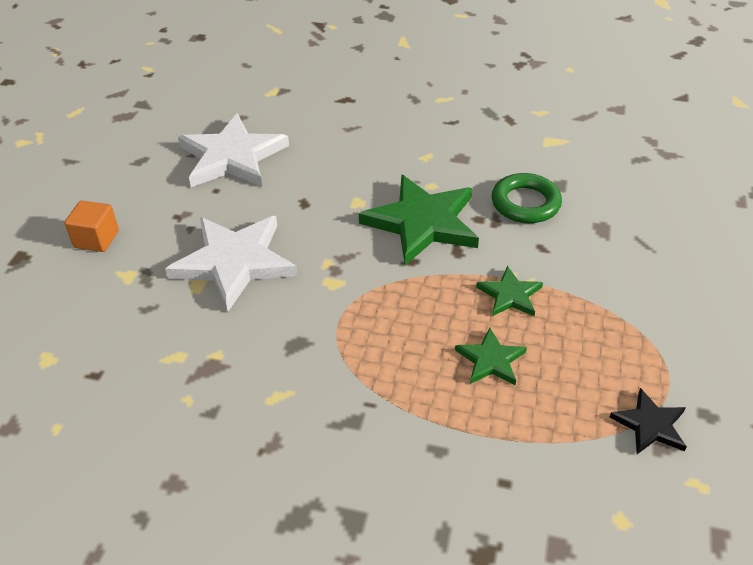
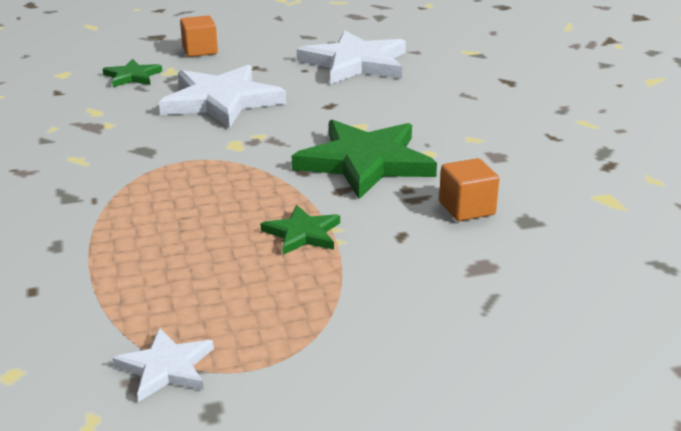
camera: 60 degrees right, 15 degrees down
(491, 360) = (195, 245): green star -> green star (132, 76)
(525, 203) = (467, 208): green ring -> orange cube
(650, 425) = (166, 367): black star -> white star

